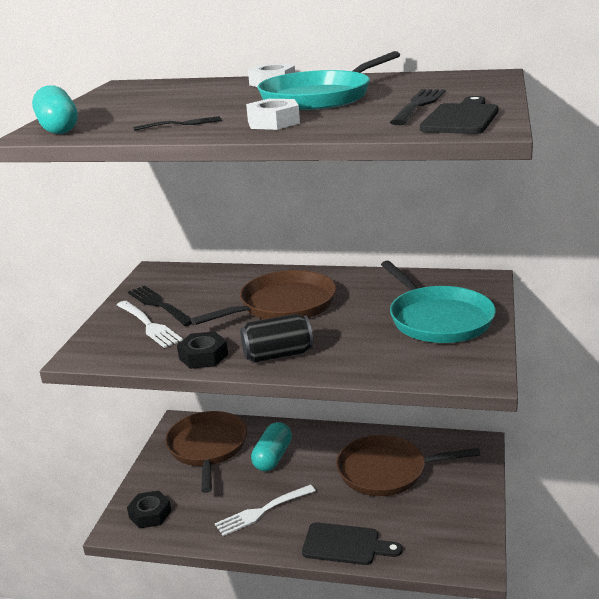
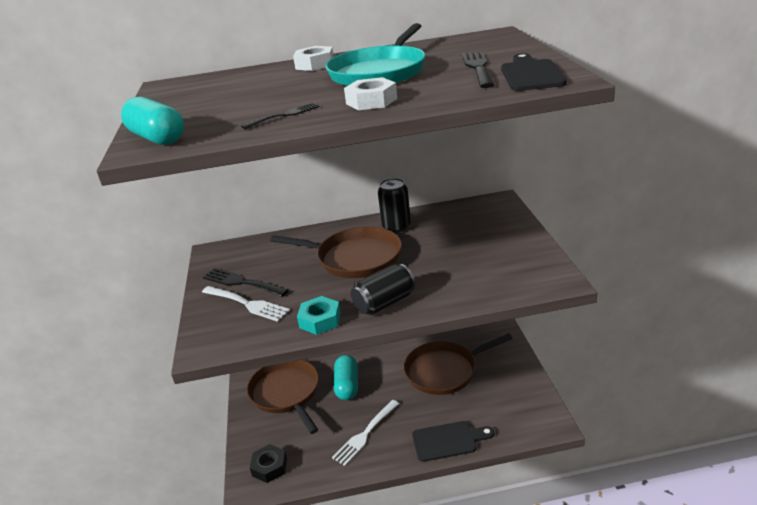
camera: 20 degrees left, 5 degrees up
(203, 356) = (320, 320): black nut -> turquoise nut
(283, 305) = (355, 258): brown pan -> brown pan turned 75 degrees clockwise
(350, 283) = (396, 227): none -> black can
(438, 319) = (489, 241): turquoise pan -> none

